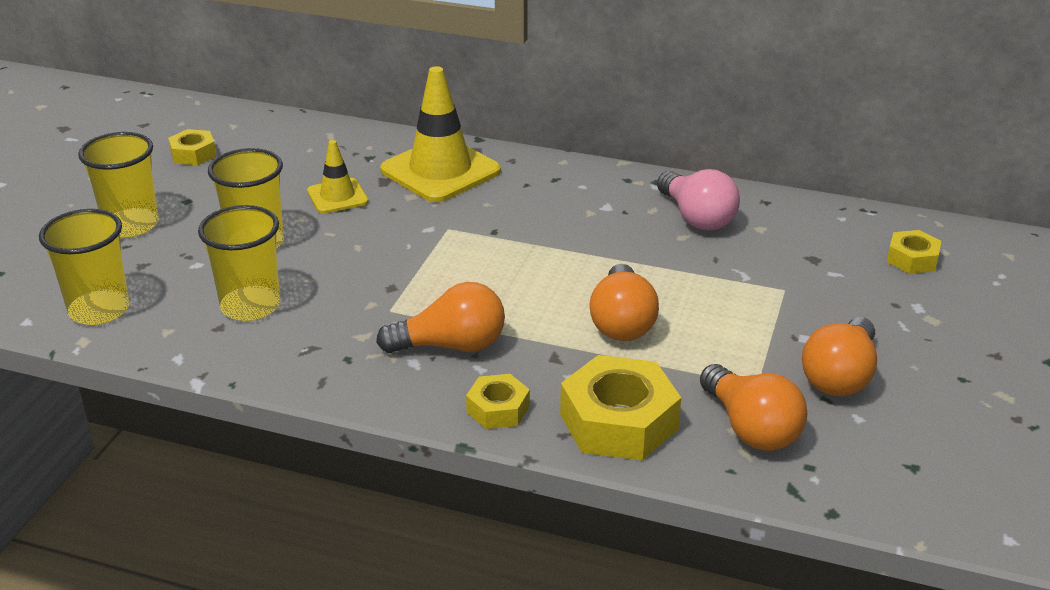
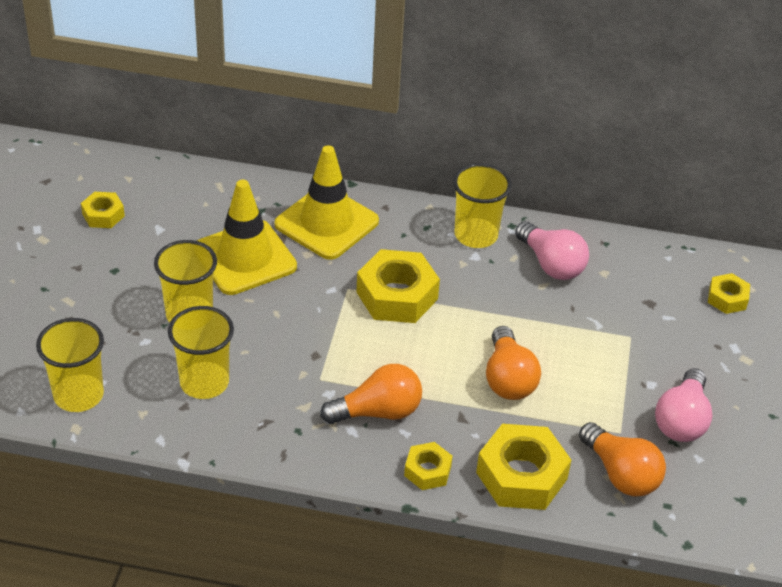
camera: 10 degrees left, 10 degrees up
(131, 225) = (75, 301): yellow cup -> yellow cup (476, 235)
(337, 196) = (245, 258): yellow traffic cone -> yellow traffic cone, size x1.85
(504, 237) = (397, 295): none -> yellow nut
(839, 376) = (681, 420): orange light bulb -> pink light bulb

